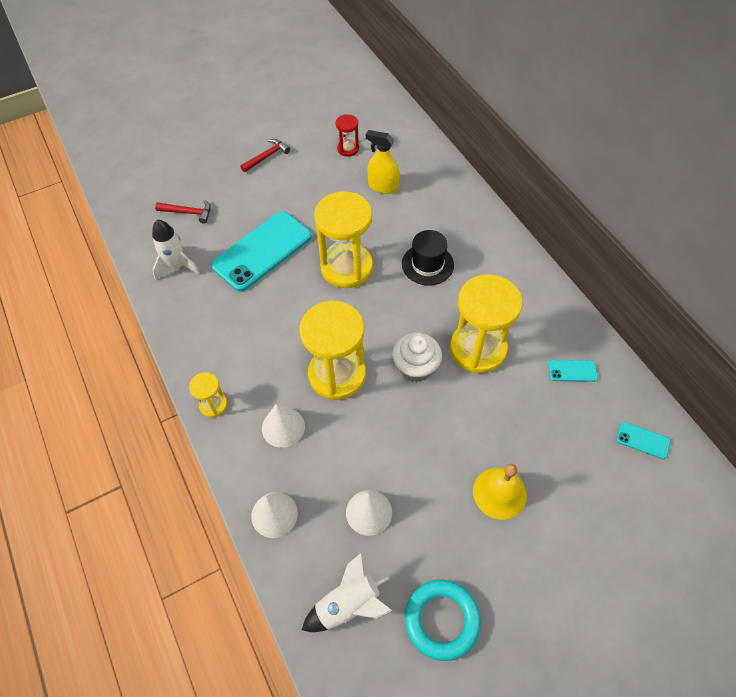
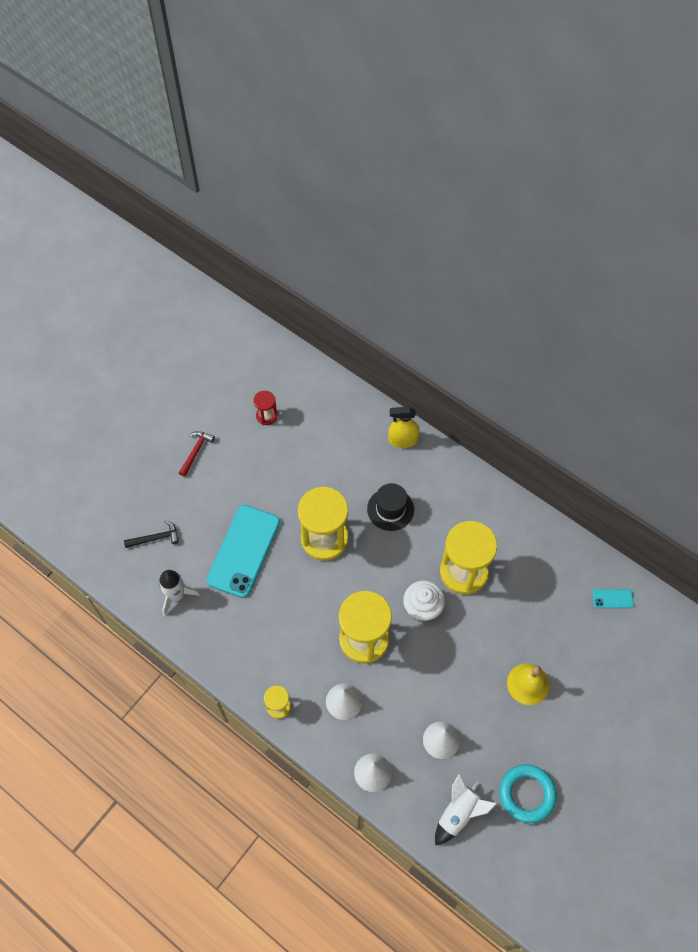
camera: 25 degrees left, 5 degrees up
(188, 212) = (155, 538): red hammer -> black hammer
(383, 186) = (317, 445): yellow spray bottle -> yellow spray bottle (403, 440)
(572, 371) = (542, 561): turquoise phone -> none

